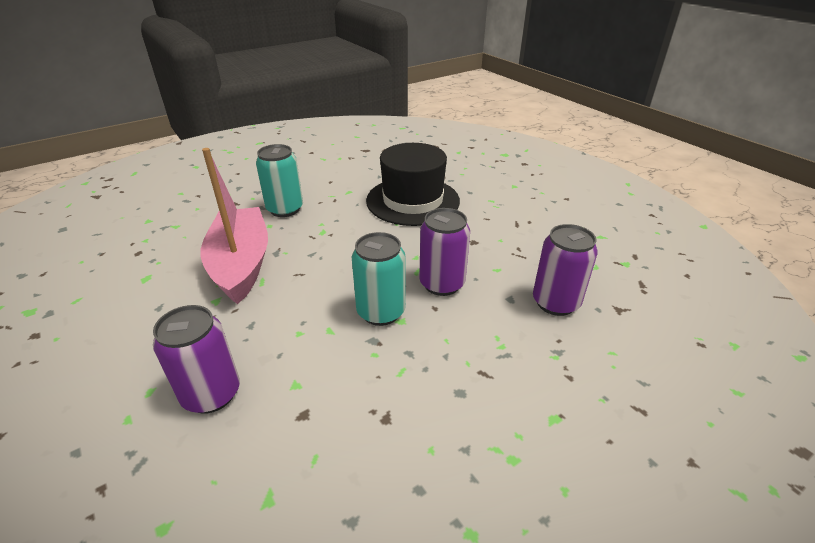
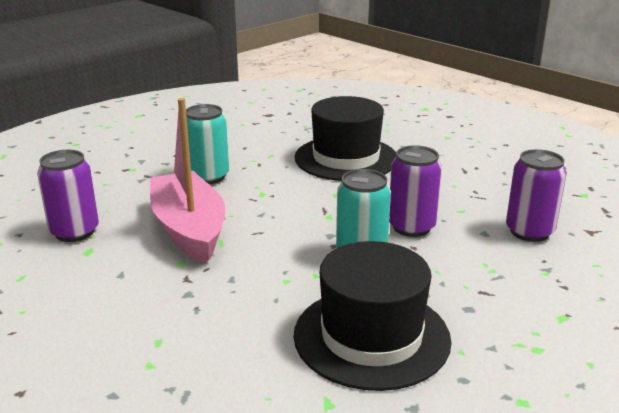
camera: 10 degrees left, 10 degrees down
(211, 394) = (225, 336): purple can -> purple can (74, 232)
(348, 416) = (371, 337): none -> black hat

